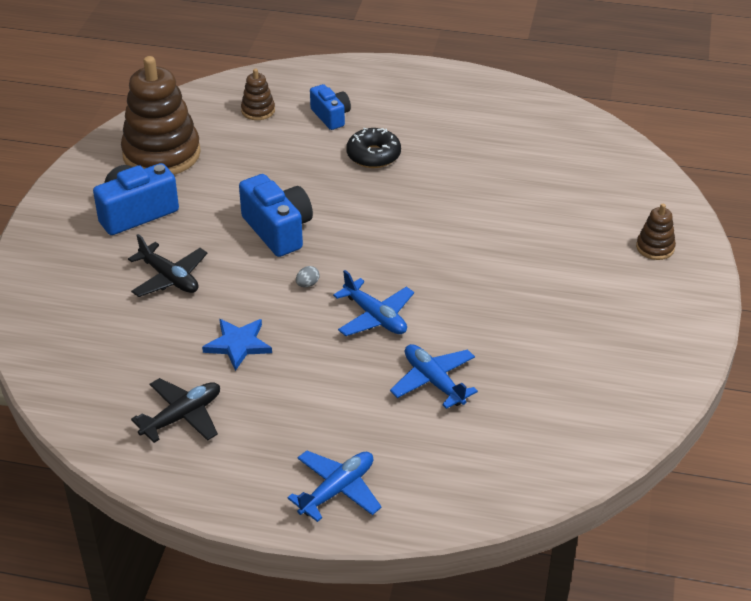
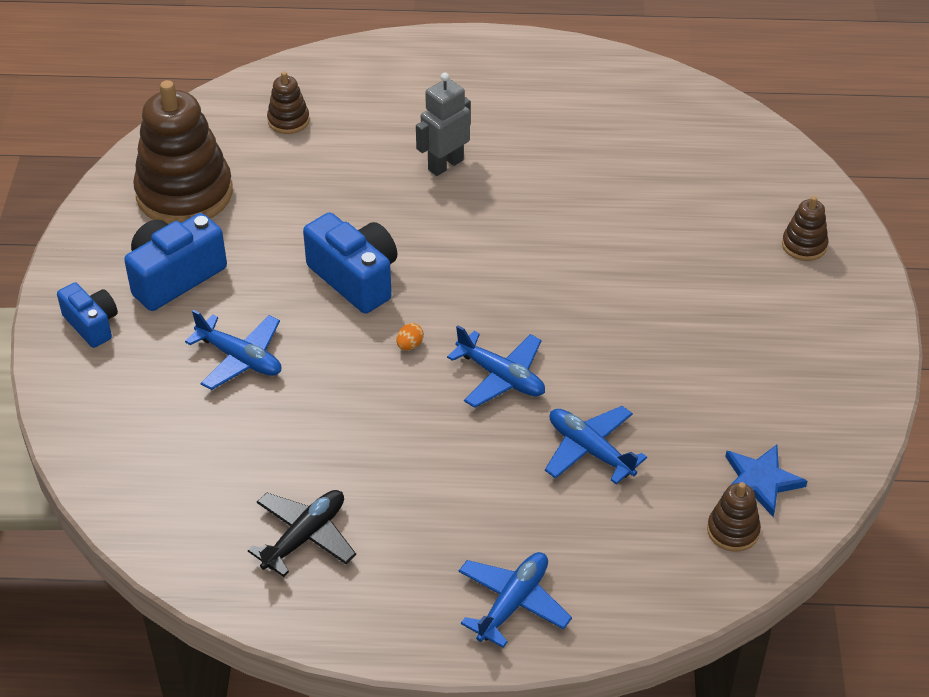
camera: 10 degrees left, 5 degrees up
(169, 278) = (240, 358): black plane -> blue plane
(238, 344) = (347, 434): blue star -> blue star (760, 481)
(307, 284) = (409, 345): grey egg -> orange egg
(331, 116) = (380, 118): blue camera -> blue camera (92, 324)
(373, 155) = (445, 164): black donut -> grey robot
(538, 459) = (733, 530): none -> brown stacking toy

